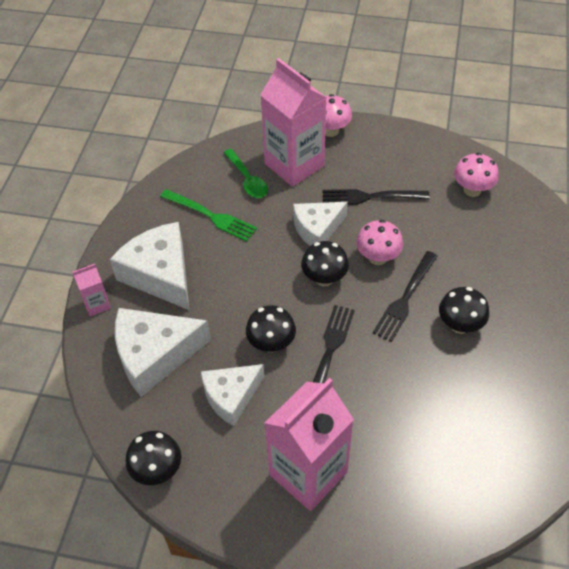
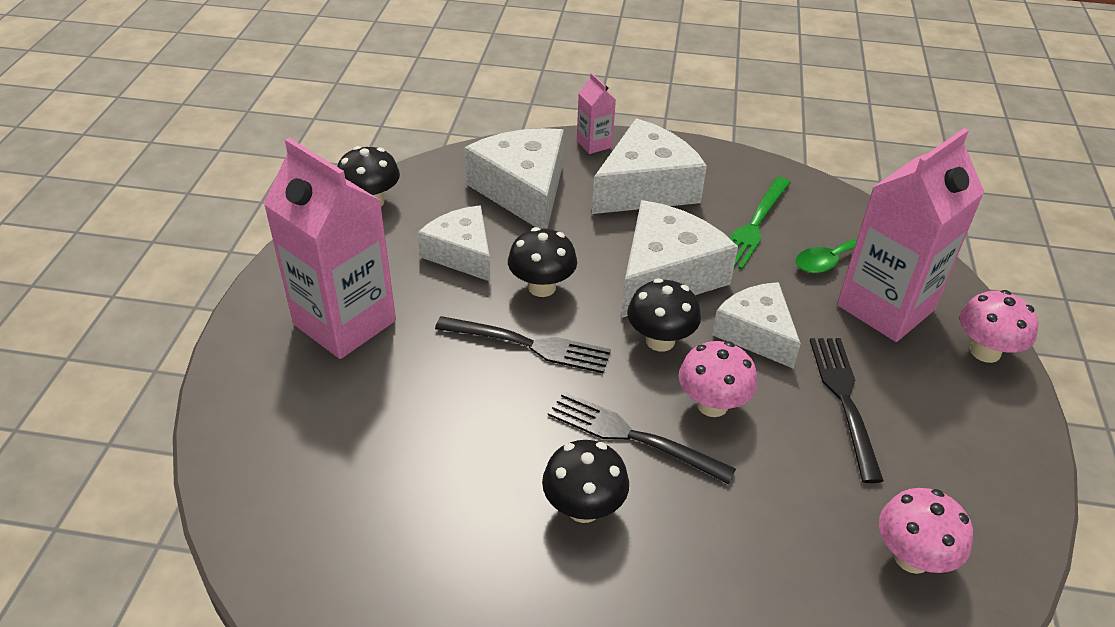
camera: 85 degrees right, 10 degrees down
(261, 270) = (666, 275): none -> white cheese

